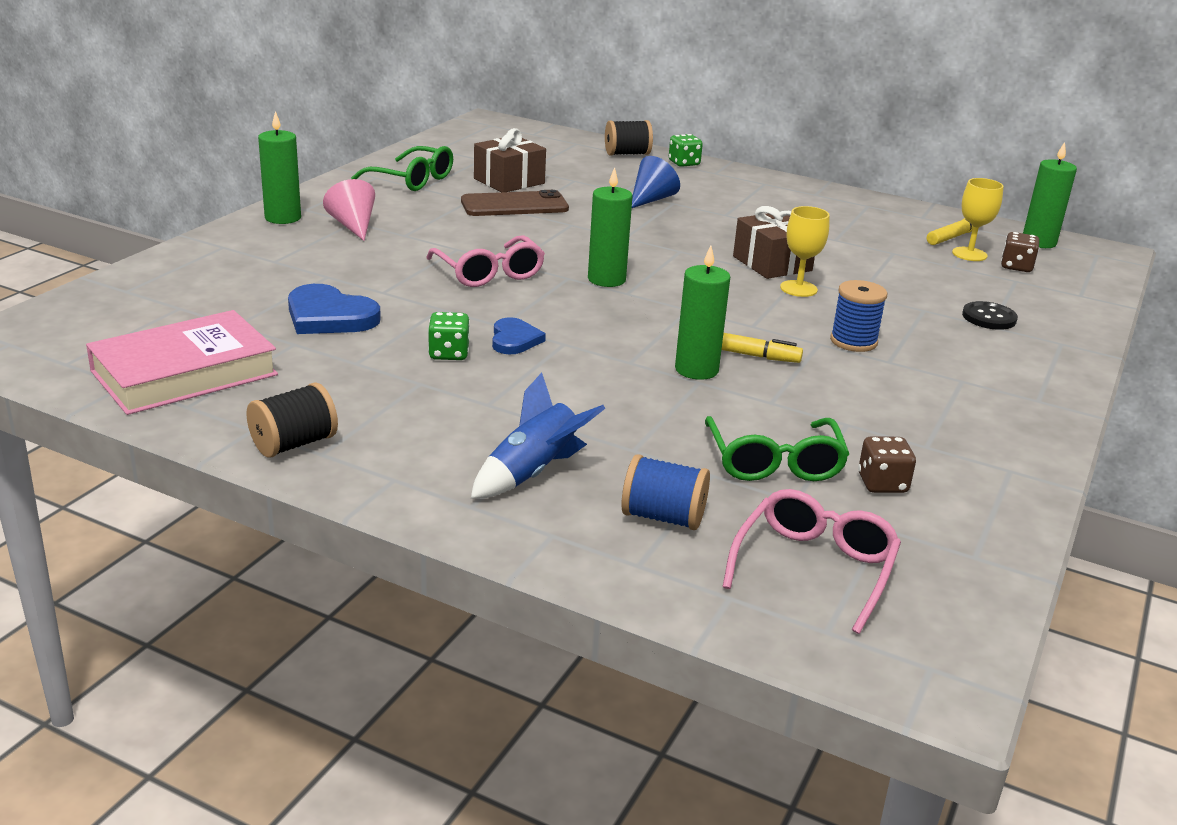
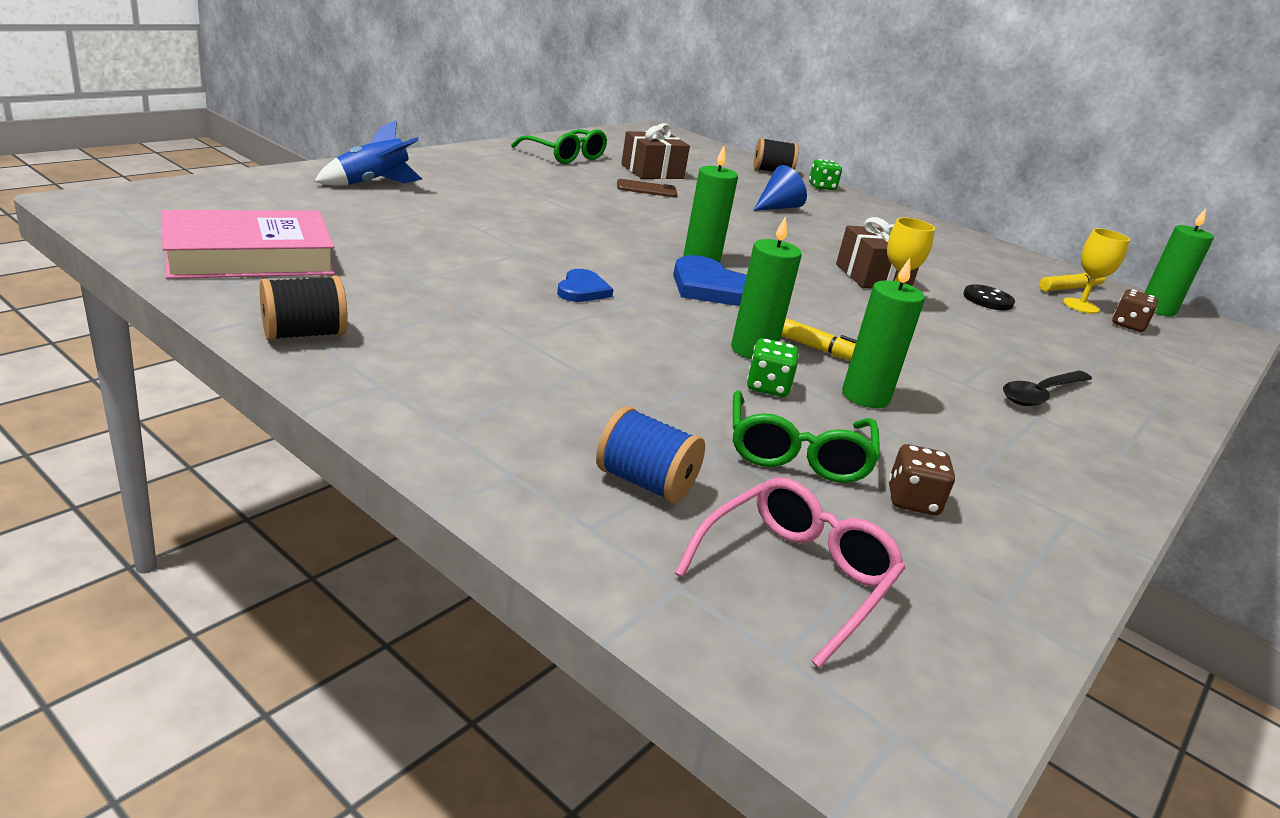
camera: 10 degrees right, 0 degrees up
(283, 218) = (431, 161): green candle -> green candle (865, 396)
(329, 316) = (418, 239): blue heart -> blue heart (710, 287)
(353, 226) = (489, 178): pink cone -> none
(449, 354) = (511, 289): green dice -> green dice (767, 387)
(489, 273) = (591, 234): pink glasses -> none
(514, 205) = (646, 189): brown phone -> brown phone, size x0.62
(533, 473) = (528, 409): blue rocket -> blue rocket (372, 183)
(853, 341) = (931, 357): blue spool -> none
(958, 358) = (1041, 394): none -> black spoon
(989, 318) = (1086, 364): black button -> black button (988, 299)

